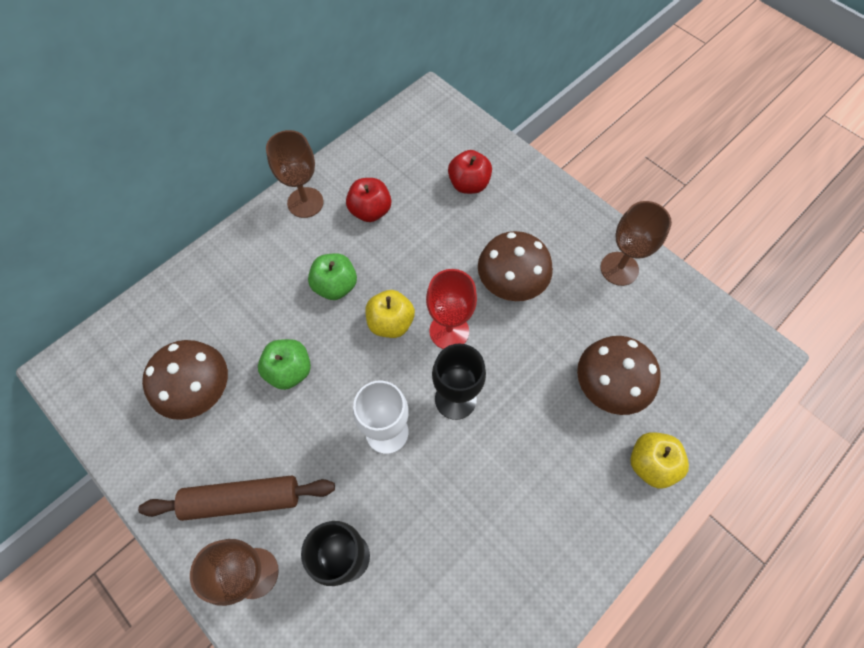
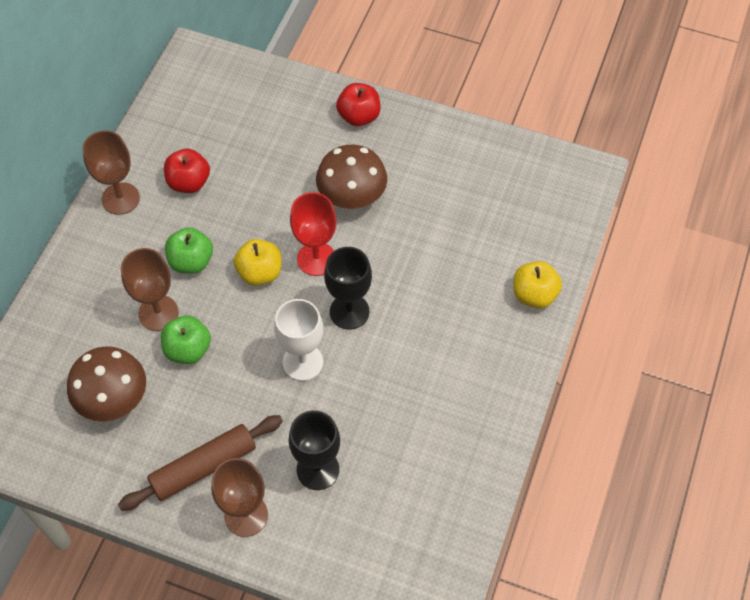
camera: 25 degrees left, 5 degrees down
(468, 184) = (271, 123): red apple -> red apple (359, 116)
(607, 386) = (474, 249): brown mushroom -> none
(619, 268) = (442, 147): brown goblet -> brown goblet (158, 313)

